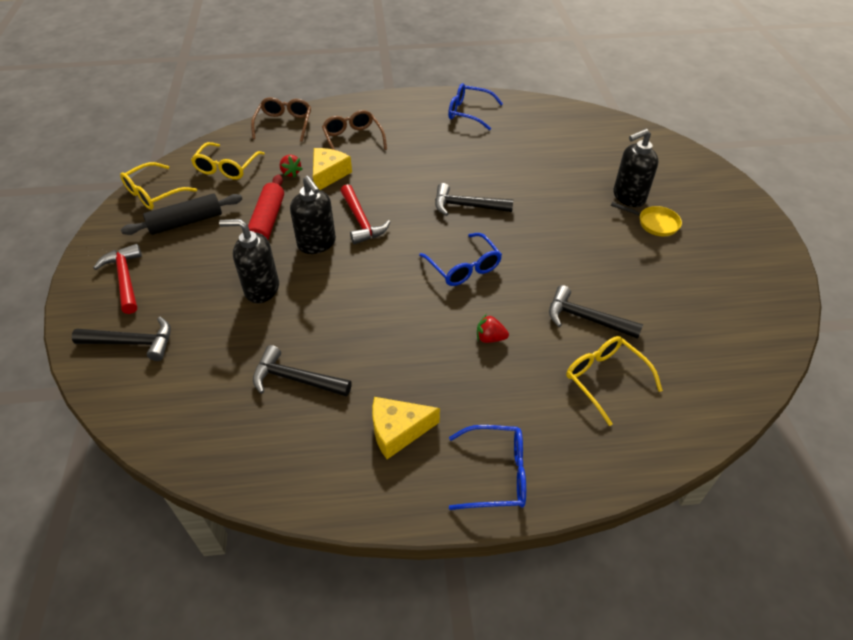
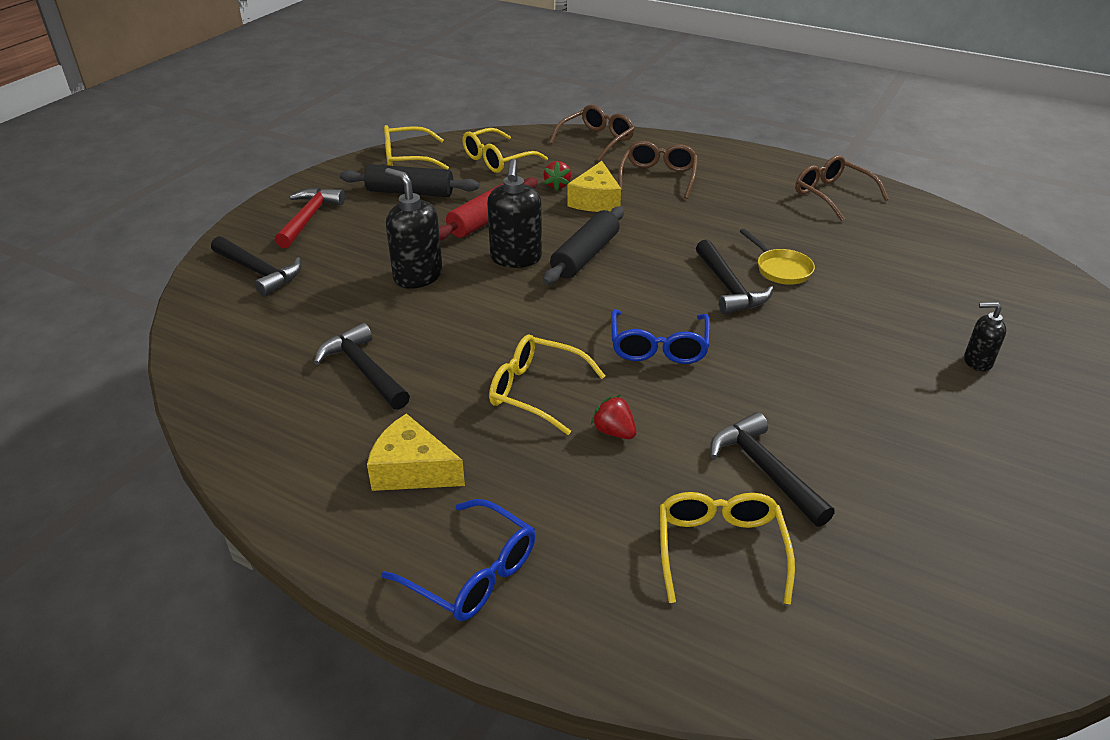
camera: 35 degrees right, 10 degrees down
(328, 174) = (595, 200): yellow cheese -> yellow cheese turned 135 degrees clockwise
(361, 221) = (585, 256): red hammer -> black rolling pin
(421, 335) = (535, 391): none -> yellow glasses
(467, 206) = (728, 287): black hammer -> black hammer turned 150 degrees counterclockwise
(468, 112) = (832, 195): blue glasses -> brown glasses
(628, 197) = (977, 362): black soap dispenser -> black soap dispenser, size x0.56
(654, 223) = (988, 408): yellow pan -> yellow pan (780, 269)

